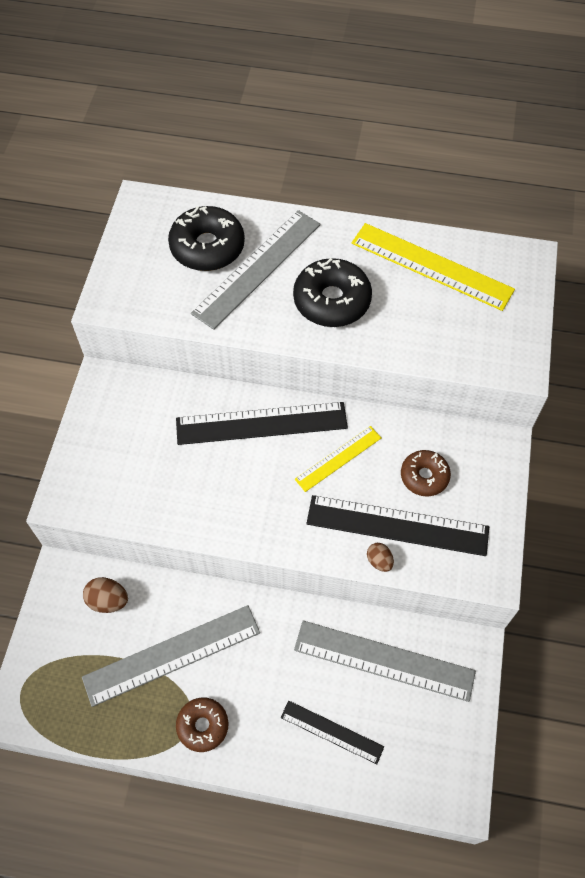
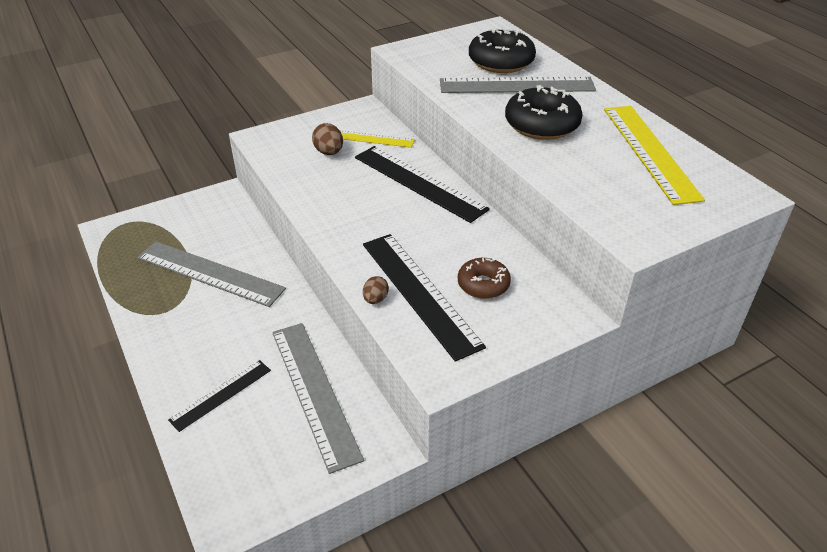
camera: 50 degrees right, 20 degrees down
(108, 600) = (224, 223): brown egg -> brown egg (329, 152)
(203, 726) = (166, 319): brown donut -> none
(332, 732) = (221, 395): black ruler -> black ruler turned 60 degrees clockwise
(338, 458) = (438, 232): yellow ruler -> yellow ruler (372, 139)

